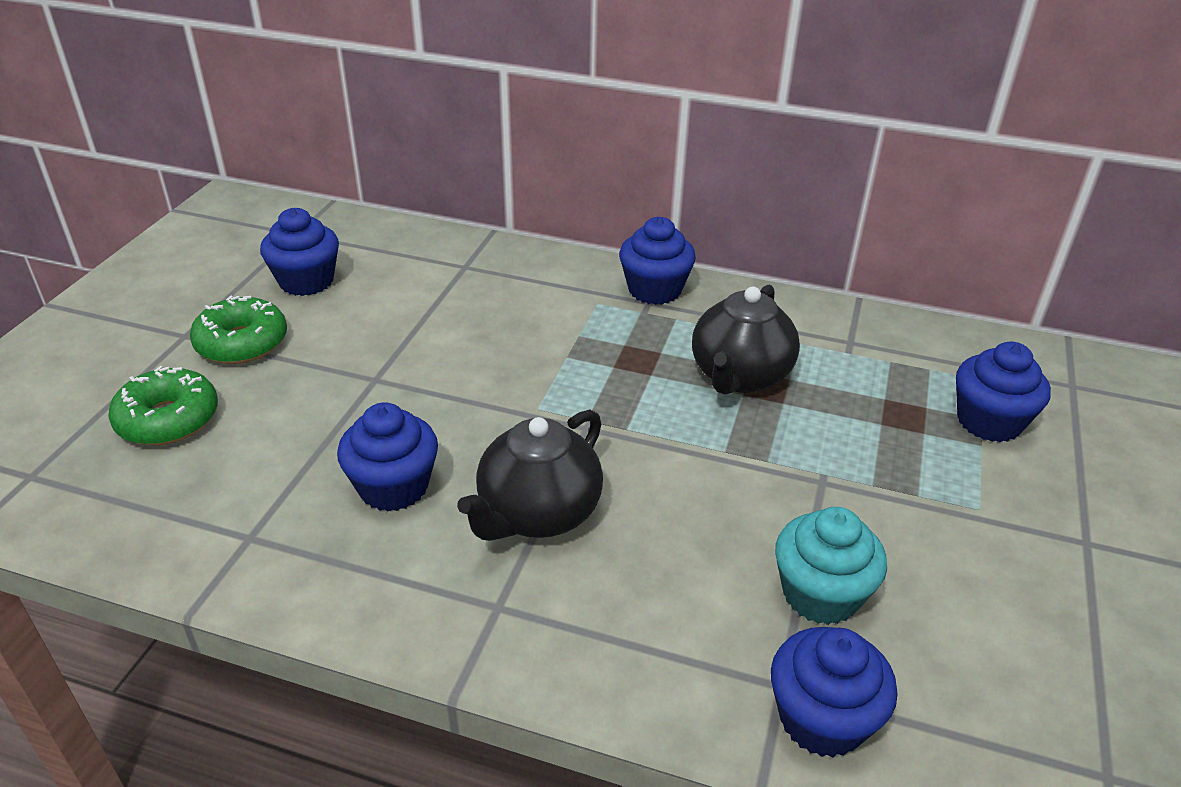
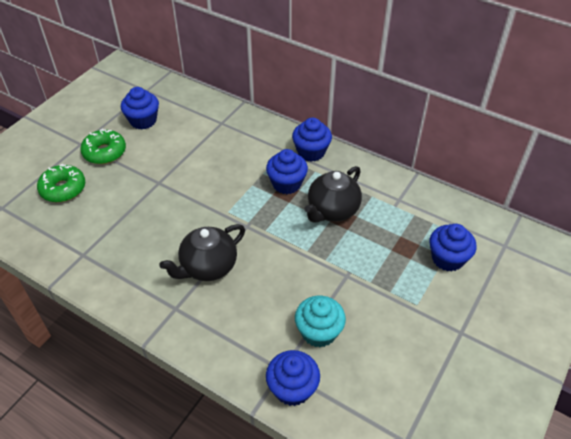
camera: 15 degrees right, 10 degrees up
(393, 487) = (149, 241): blue cupcake -> blue cupcake (286, 183)

